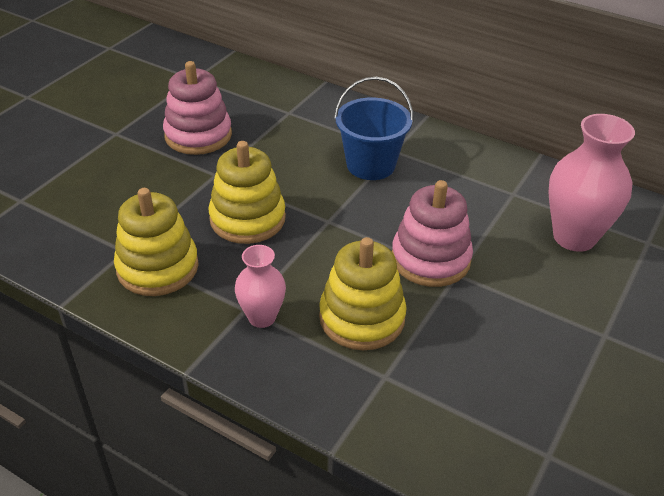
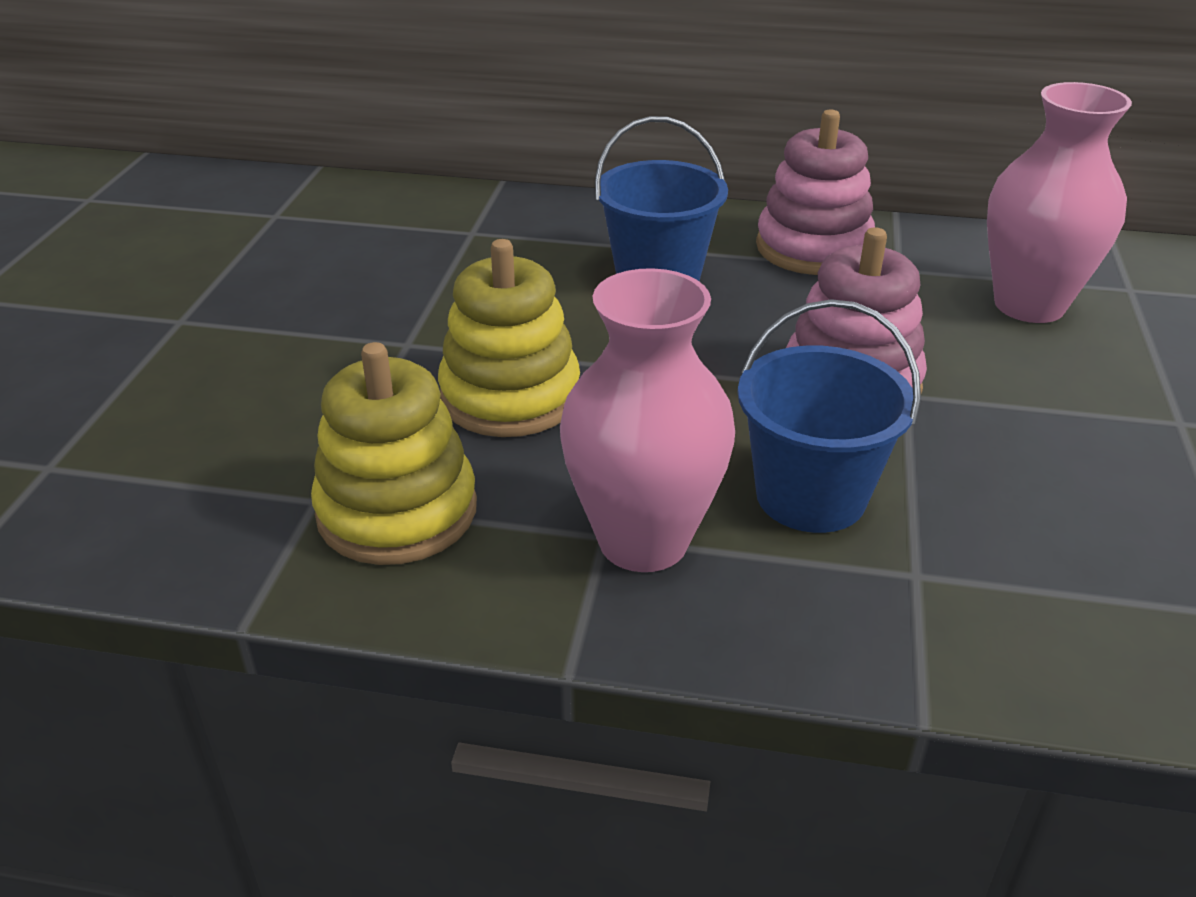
camera: 20 degrees left, 5 degrees down
(198, 135) = (337, 293): pink stacking toy -> pink stacking toy (813, 248)
(262, 317) = (643, 541): pink vase -> pink vase, size x1.72
(362, 318) = (811, 495): yellow stacking toy -> blue bucket

